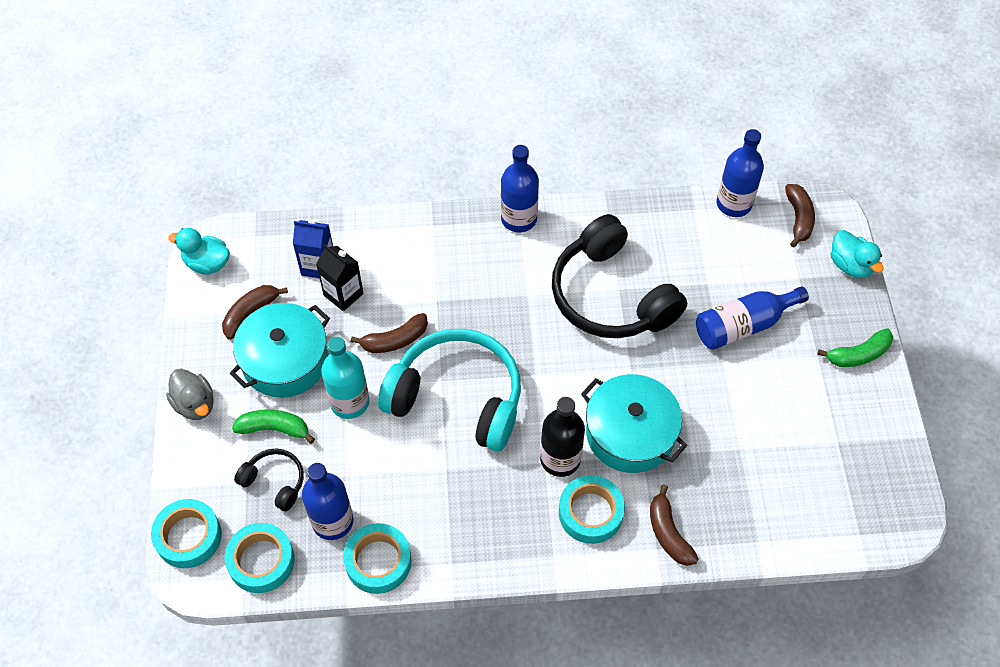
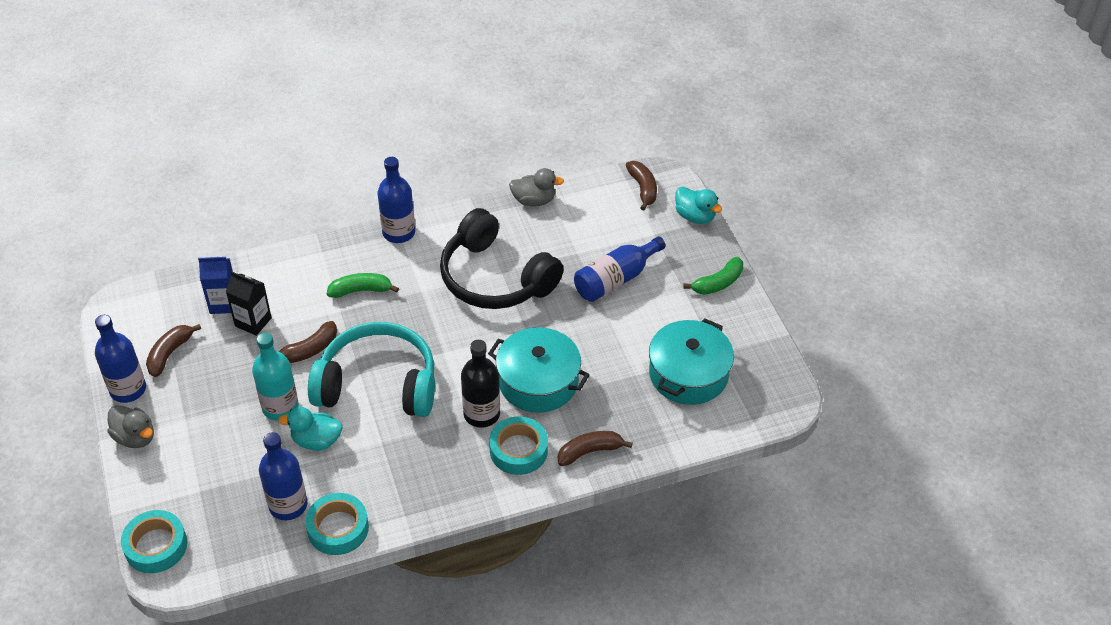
camera: 15 degrees left, 10 degrees down
(207, 263) = (118, 320): turquoise duck -> turquoise duck (316, 441)
(261, 561) = (229, 551): turquoise tape -> none
(274, 429) = (216, 442): green banana -> green banana (361, 290)
(274, 482) = (226, 485): black headphones -> none
(285, 361) = (212, 385): turquoise pot -> turquoise pot (688, 374)
(668, 533) = (590, 452): brown banana -> brown banana turned 105 degrees clockwise
(673, 209) = (534, 200): none -> grey duck
(734, 204) = (585, 187): blue bottle -> blue bottle (128, 389)

